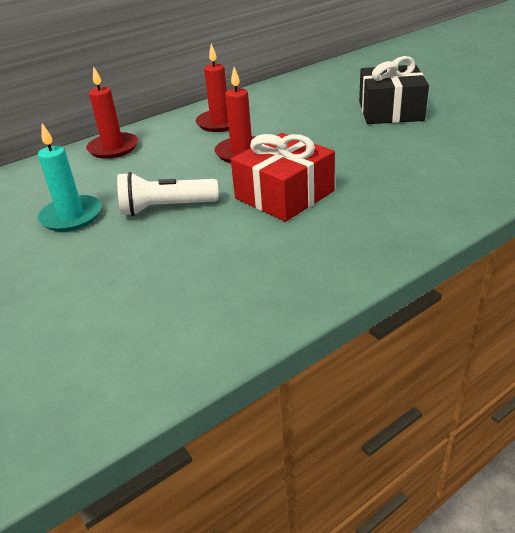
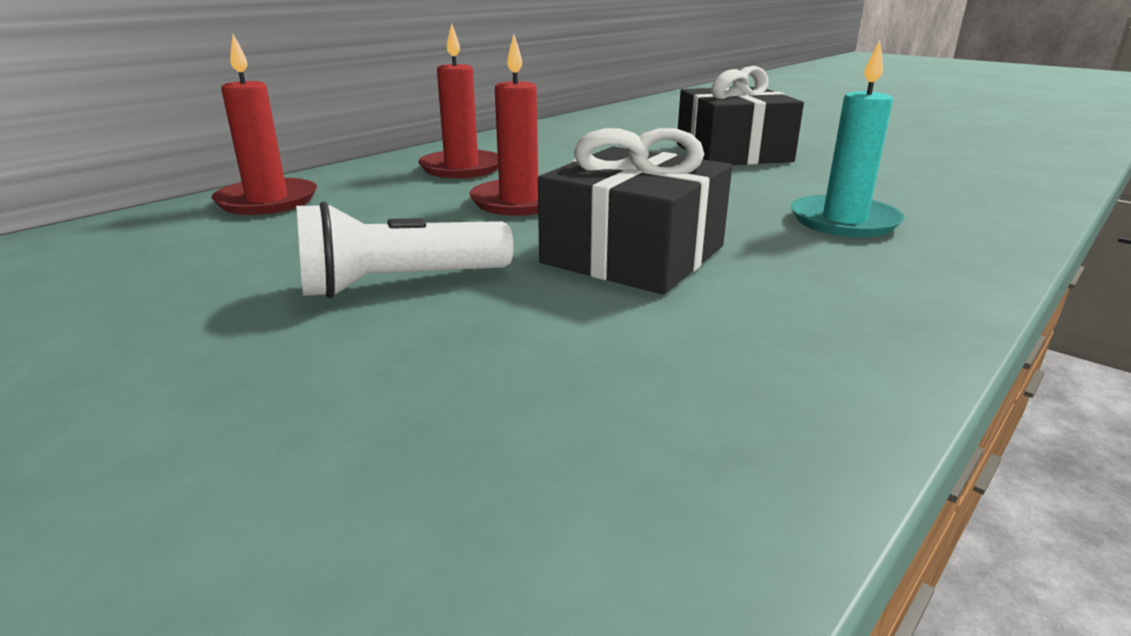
camera: 15 degrees left, 10 degrees down
(71, 216) = (181, 306): turquoise candle -> turquoise candle (844, 221)
(284, 195) = (634, 255): red gift -> black gift

